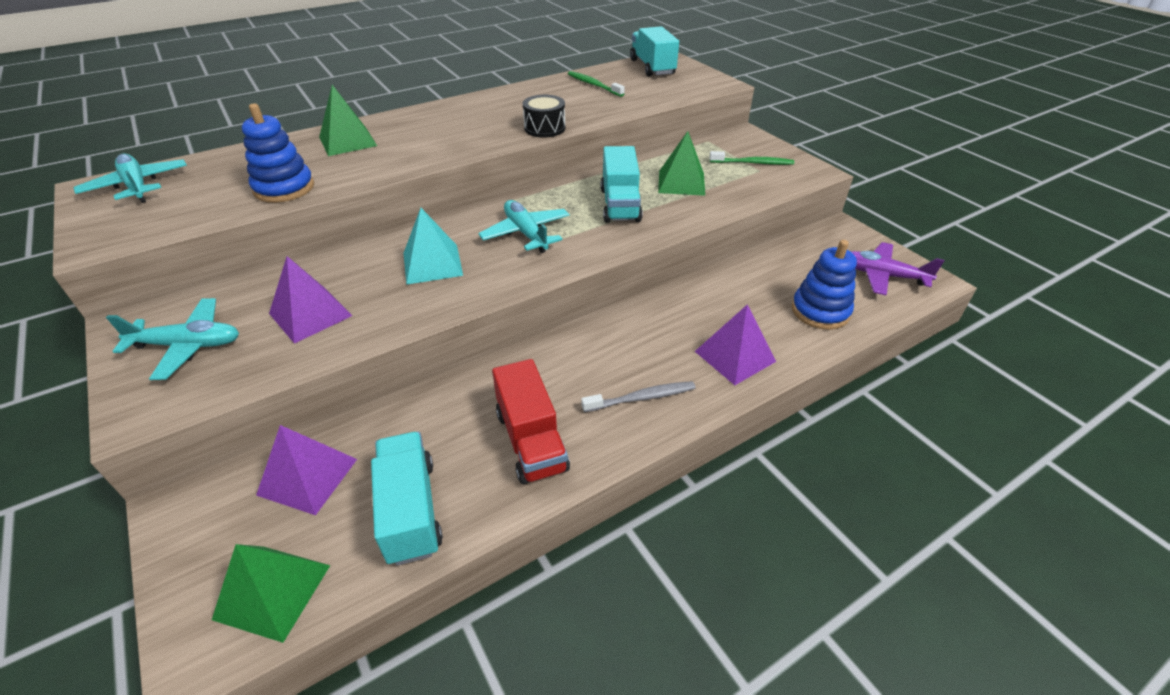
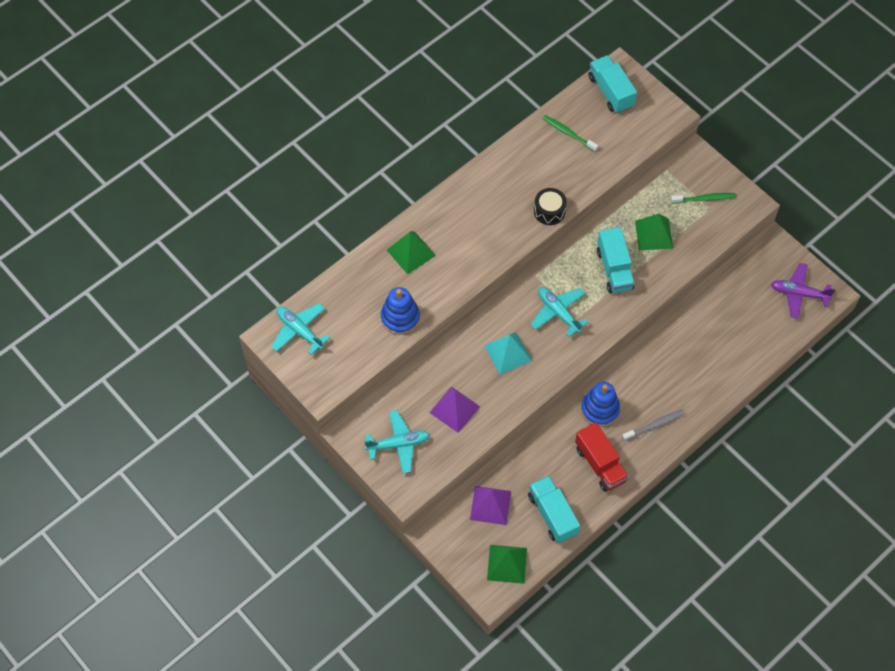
camera: 10 degrees left, 20 degrees up
(735, 356) = (705, 384): purple pyramid -> none
(820, 311) = (756, 336): blue stacking toy -> blue stacking toy (600, 409)

